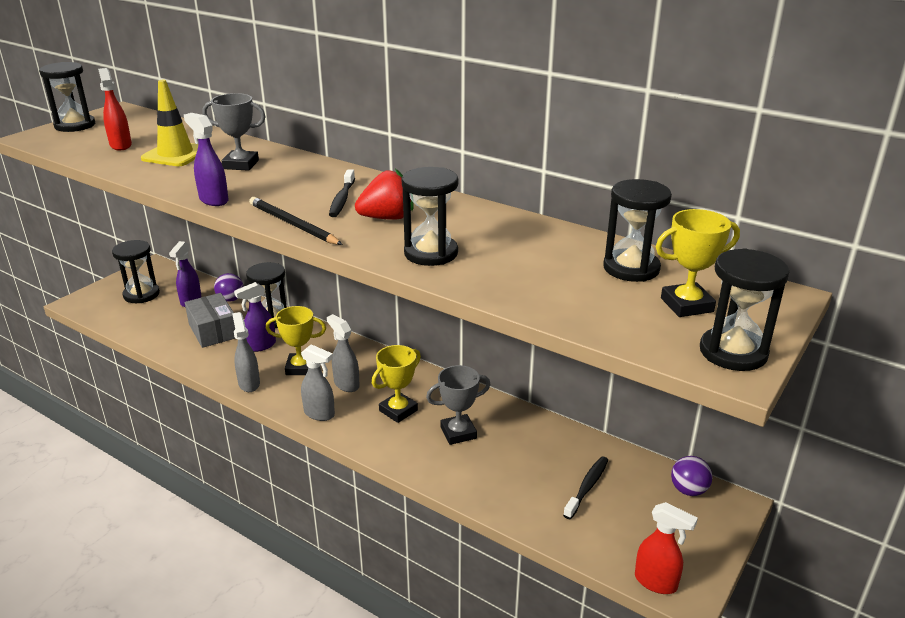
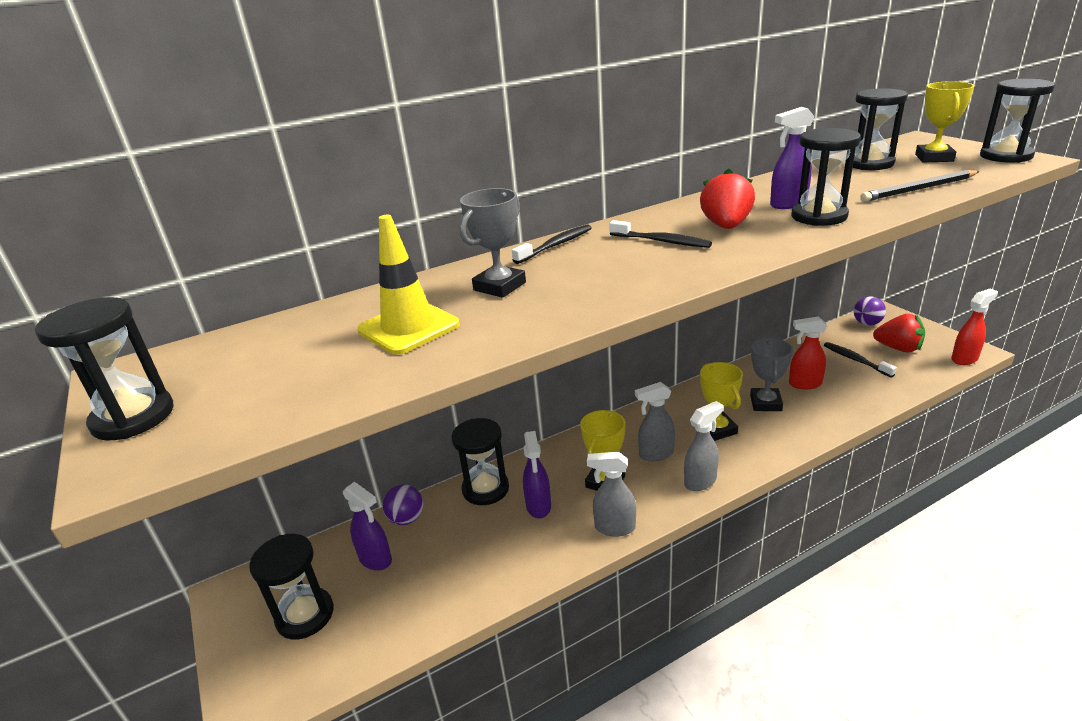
camera: 60 degrees left, 0 degrees up
(120, 145) = (307, 371): red spray bottle -> red spray bottle (804, 384)
(213, 200) = (608, 306): purple spray bottle -> purple spray bottle (787, 204)
(213, 331) = (472, 545): grey box -> none
(292, 224) = (715, 267): black pencil -> black pencil (918, 189)
(321, 167) = (556, 245): none -> black toothbrush
(641, 520) = (898, 348): none -> red strawberry

